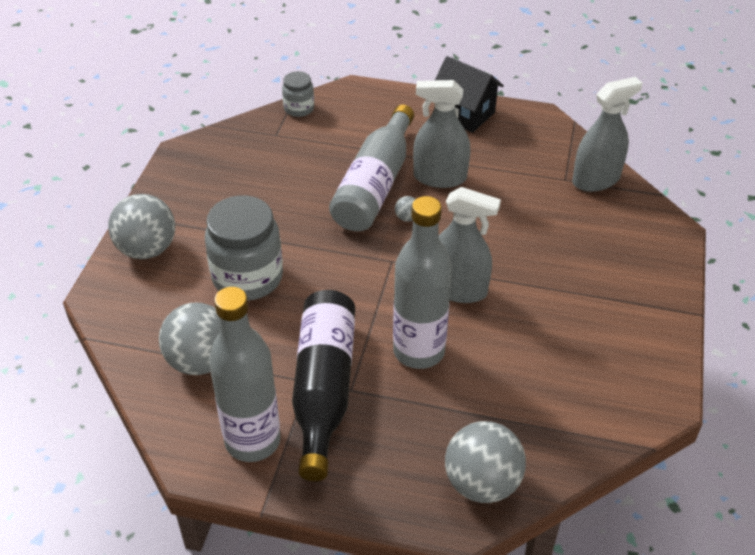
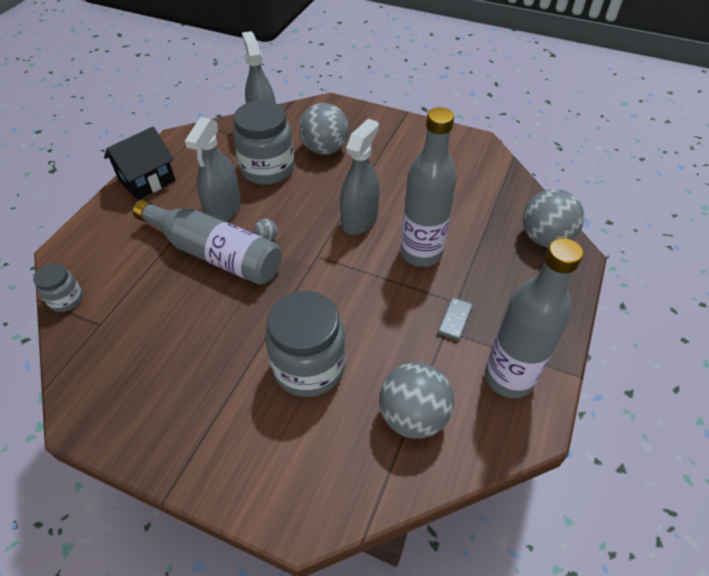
camera: 80 degrees left, 5 degrees up
(147, 249) = (238, 465): grey ball -> grey ball (325, 149)
(323, 389) = (455, 320): black bottle -> grey domino
(517, 198) = (267, 169): none -> grey jar

